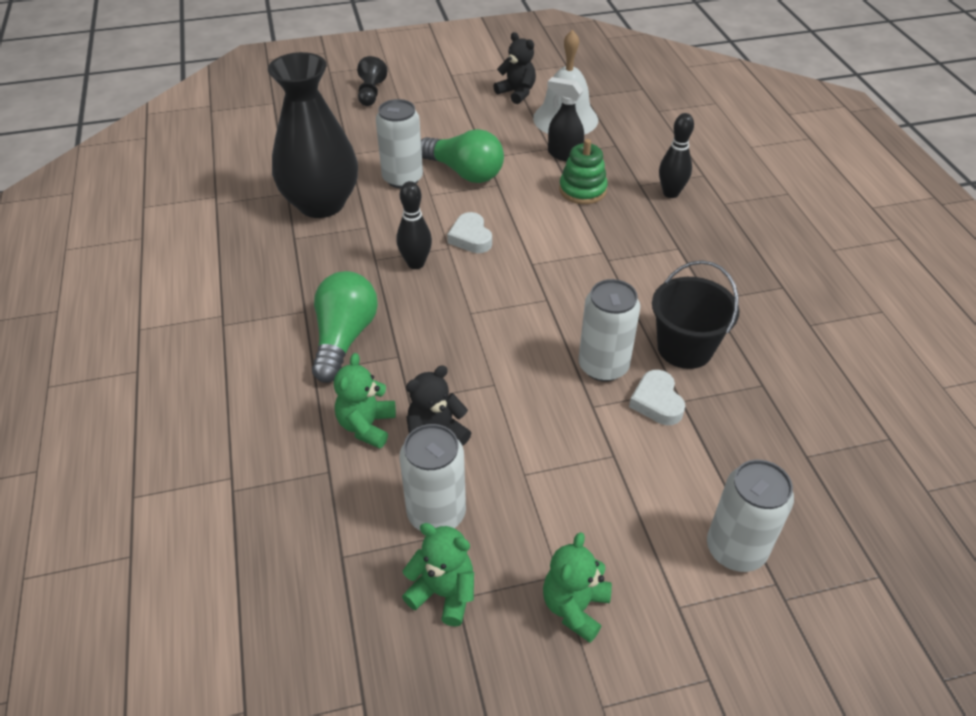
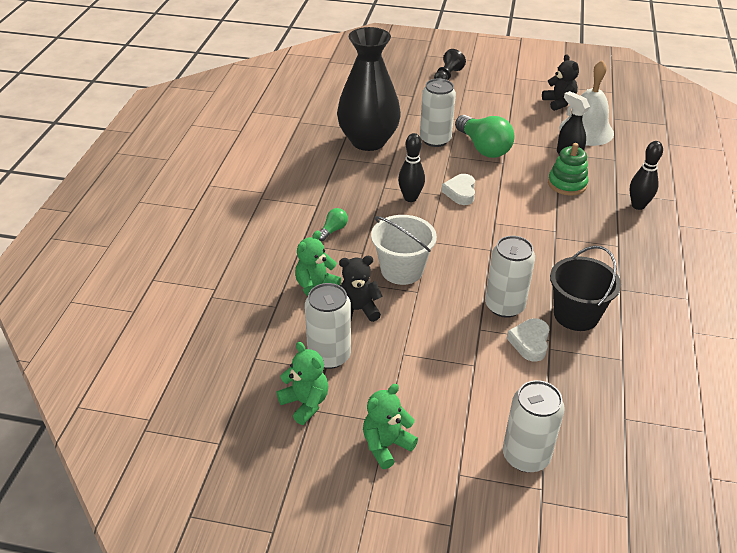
camera: 25 degrees right, 5 degrees down
(344, 338) = (333, 230): green light bulb -> green light bulb, size x0.46
(459, 362) = (402, 270): none -> white bucket

